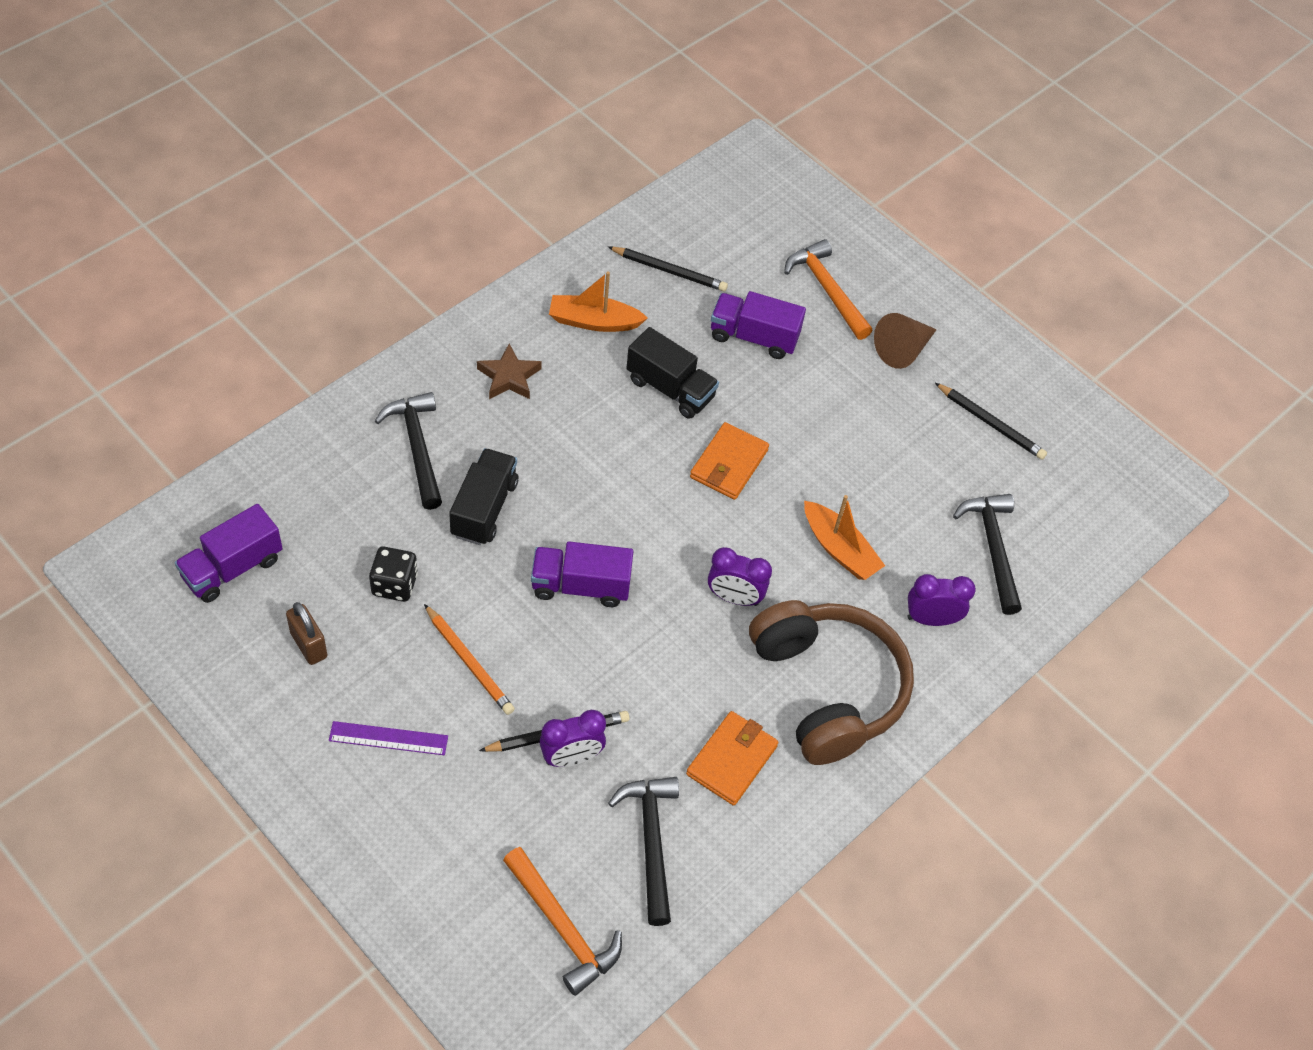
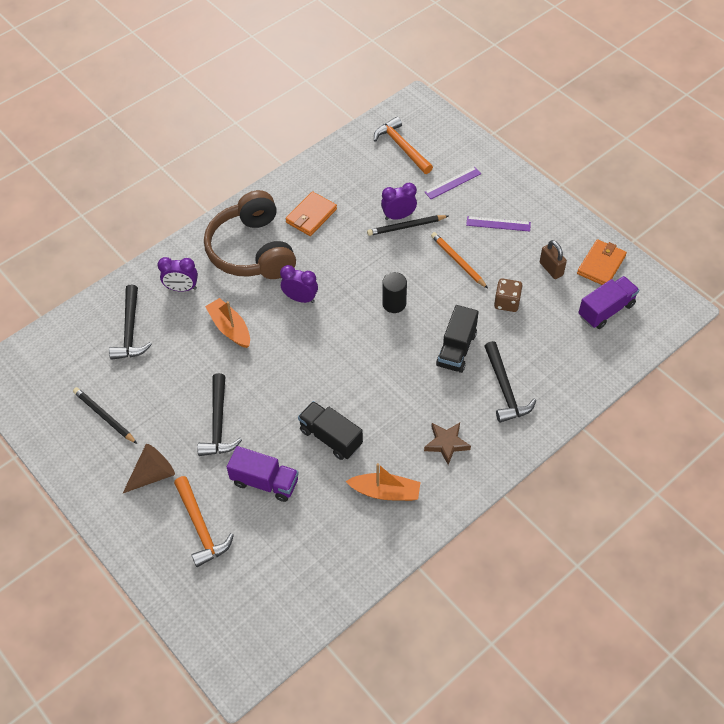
camera: 170 degrees left, 0 degrees up
(394, 584) = (507, 302): black dice -> brown dice
(465, 834) = (452, 183): none -> purple ruler
(581, 586) = (394, 303): purple truck -> black cylinder
(651, 842) = (357, 180): black hammer -> black hammer (218, 423)
(669, 271) = (325, 541): black pencil -> none
(728, 464) = (294, 382): orange wallet -> orange wallet (601, 265)

